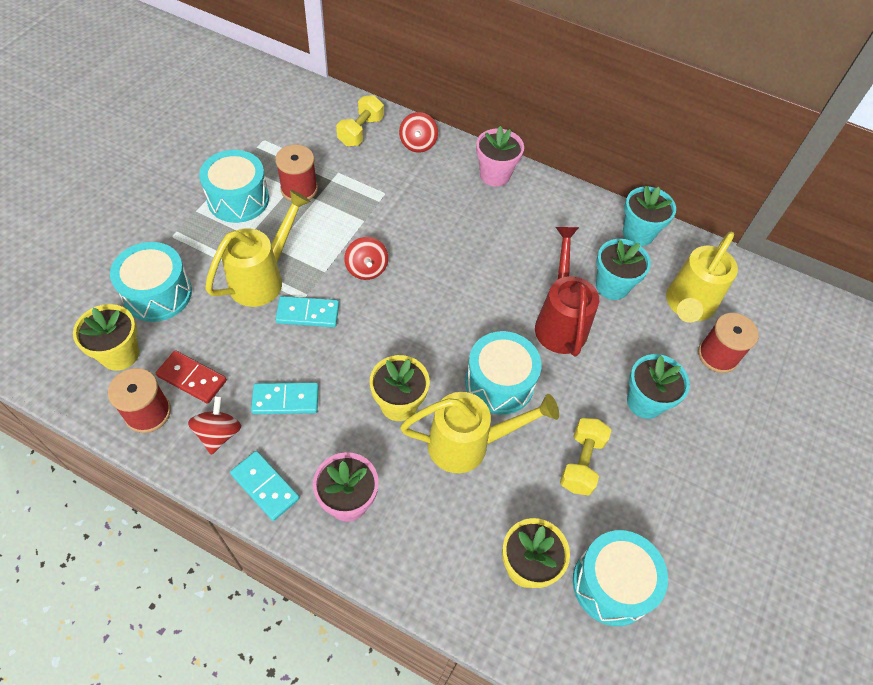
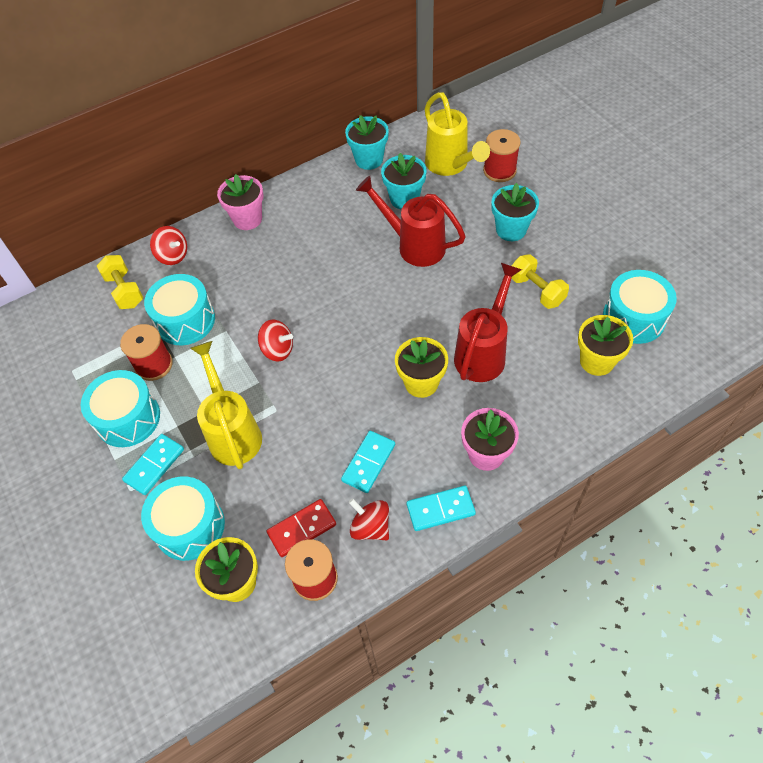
camera: 50 degrees left, 0 degrees up
(308, 313) = (293, 412): turquoise domino -> turquoise domino (154, 465)
(469, 444) = (483, 352): yellow watering can -> red watering can
(499, 383) = (443, 308): turquoise drum -> turquoise drum (185, 320)

